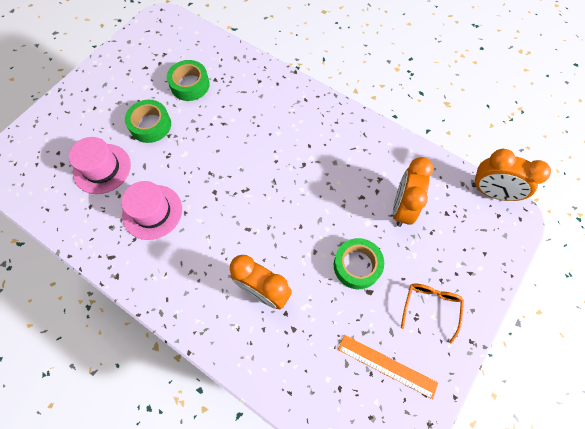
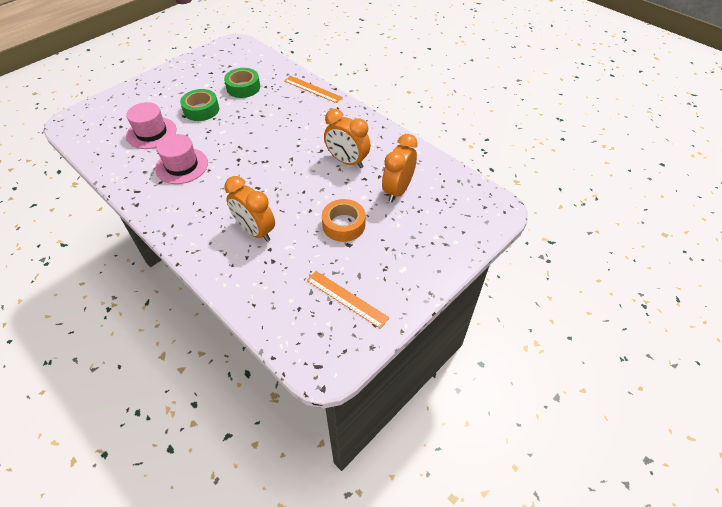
camera: 10 degrees right, 15 degrees down
(270, 76) = (312, 89): none -> orange ruler
(357, 266) = (343, 225): green tape -> orange tape
(430, 307) = (400, 263): orange glasses -> none
(491, 192) = (483, 190): orange clock -> orange clock (347, 161)

